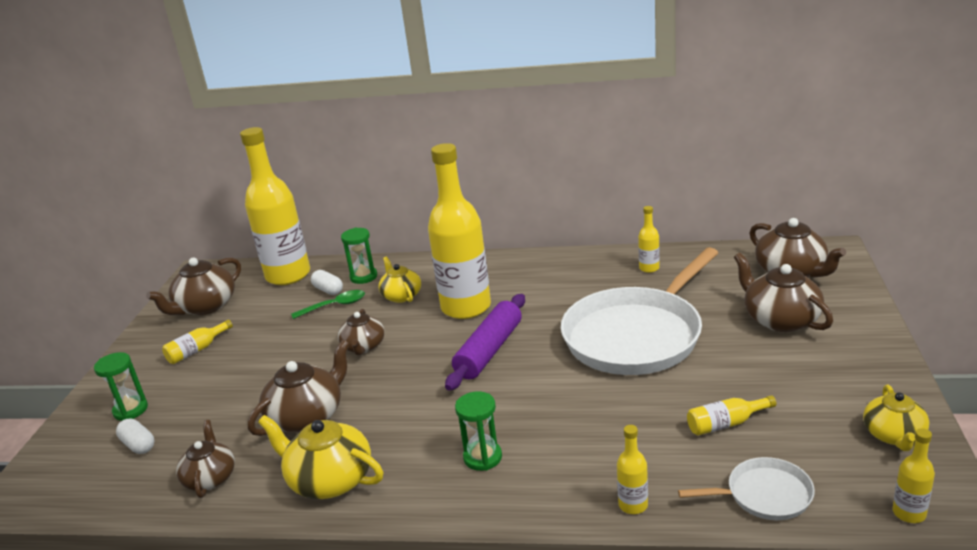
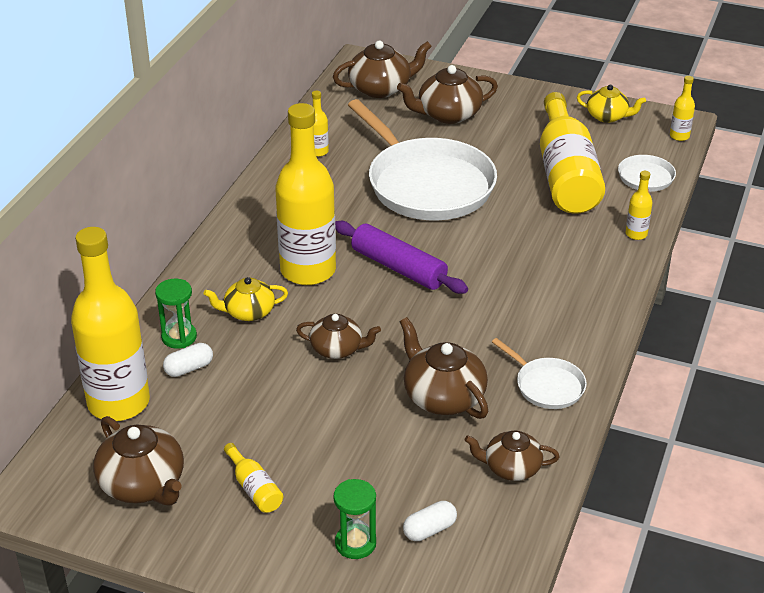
camera: 80 degrees left, 10 degrees up
(329, 480) = (547, 386): yellow teapot -> white pan
(334, 306) = (233, 365): green spoon -> none
(482, 457) = (554, 295): green hourglass -> none
(726, 424) = (566, 174): yellow bottle -> yellow bottle, size x2.46

